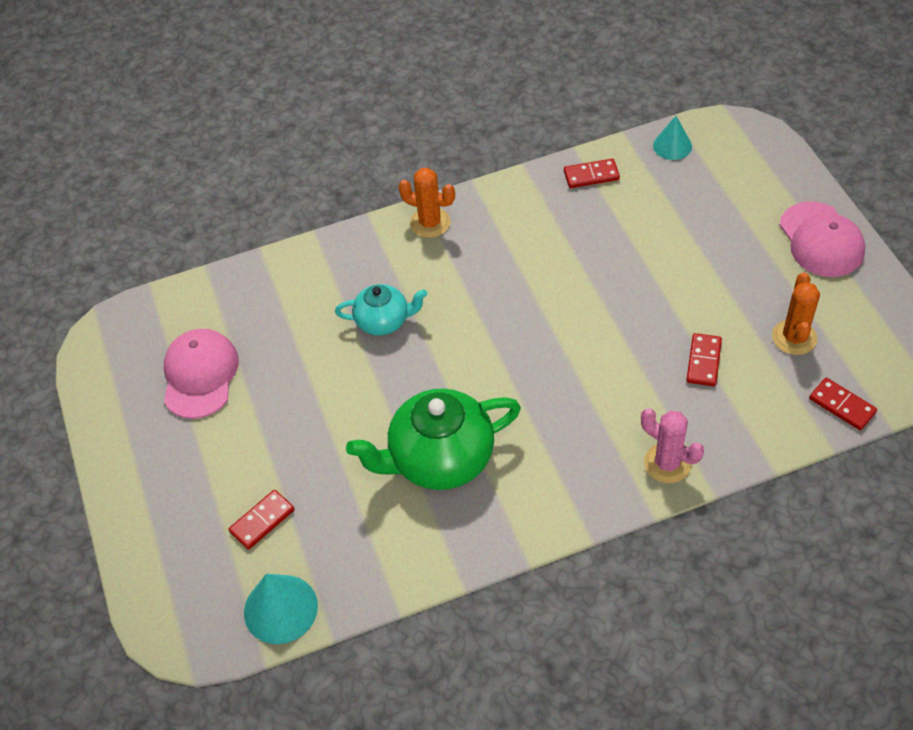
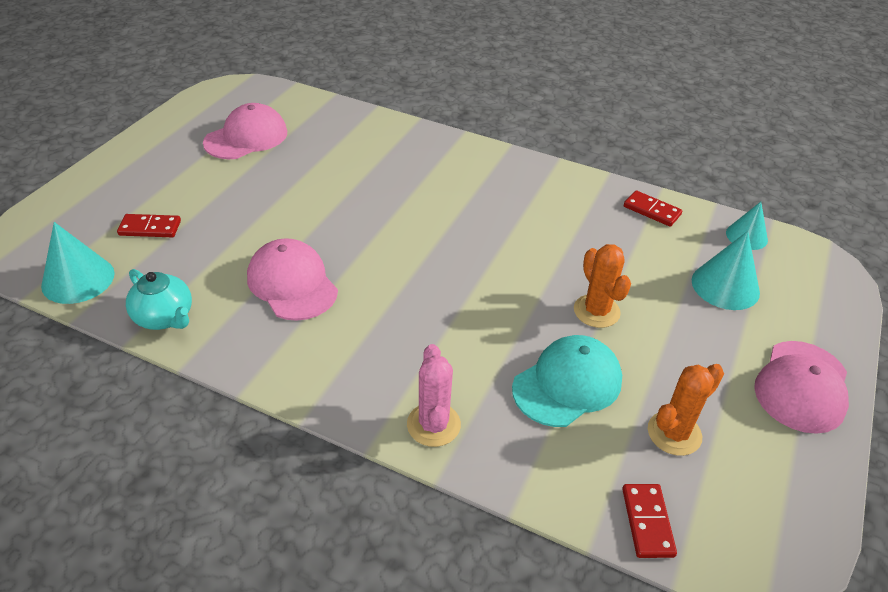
camera: 40 degrees right, 10 degrees down
(383, 321) = (384, 187): turquoise teapot -> turquoise teapot (165, 317)
(430, 223) = (496, 160): orange cactus -> orange cactus (596, 311)
(440, 459) = (292, 283): green teapot -> pink cap
(703, 361) = (567, 384): red domino -> turquoise cap
(704, 201) = (725, 286): none -> turquoise cone

